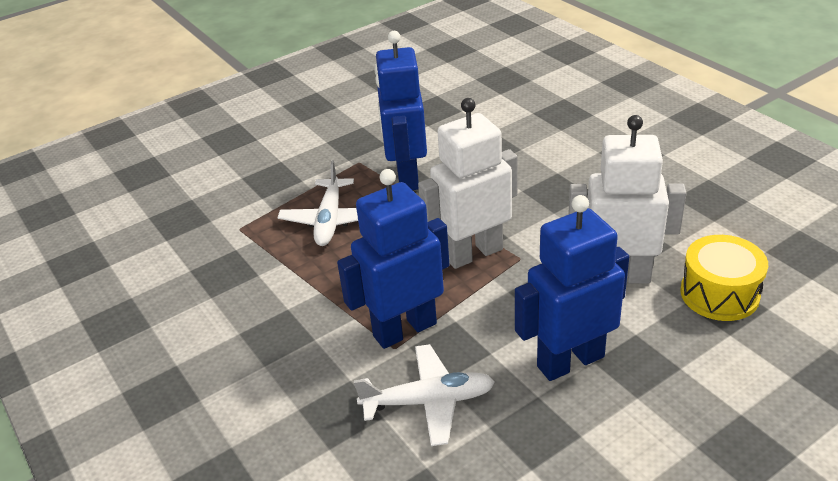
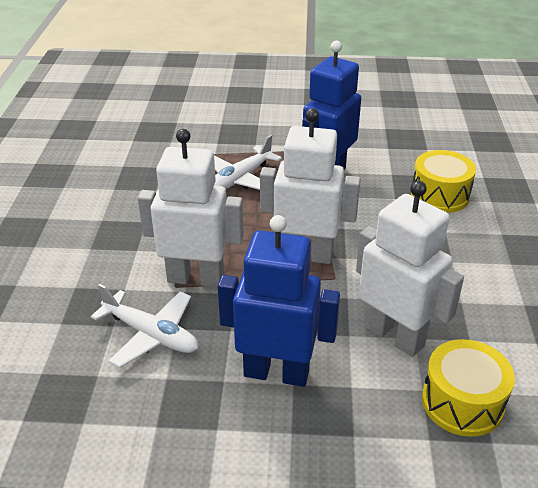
camera: 35 degrees right, 0 degrees up
(404, 329) = (196, 278): blue robot -> white robot
(518, 145) = (440, 195): none -> yellow drum

